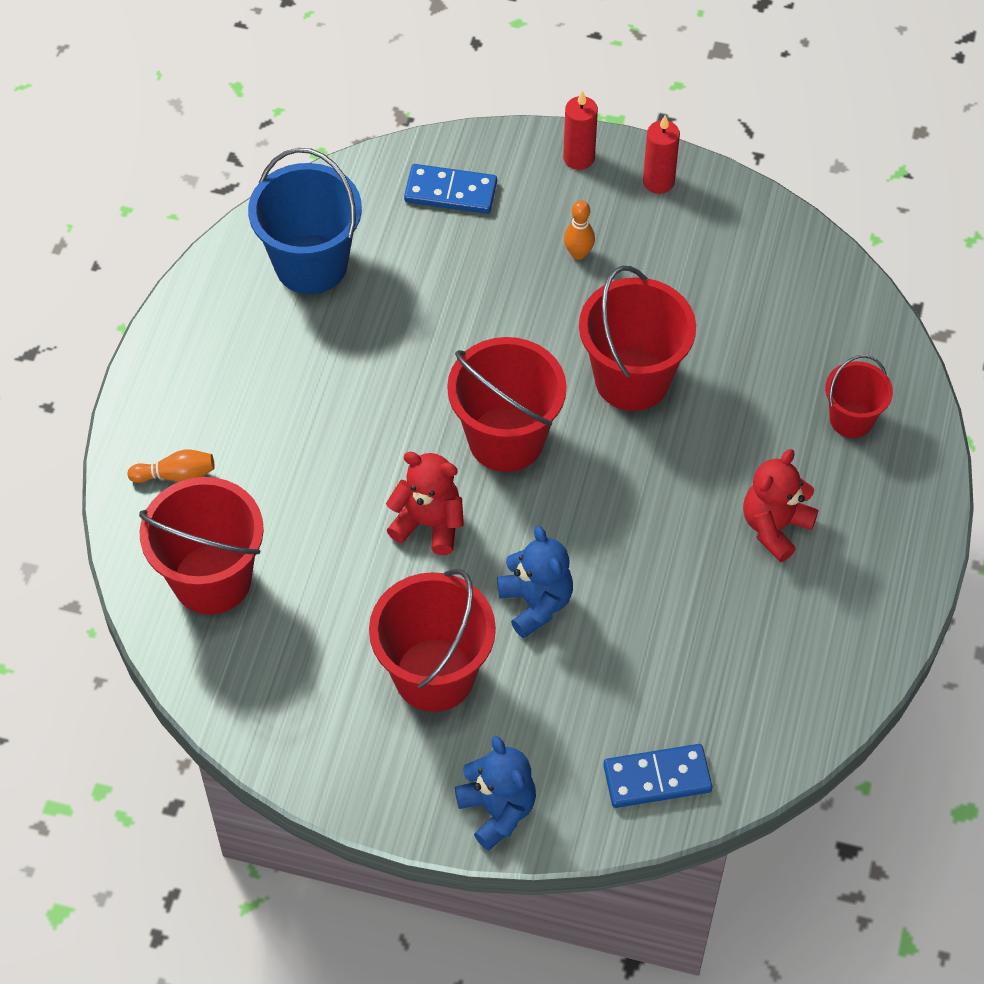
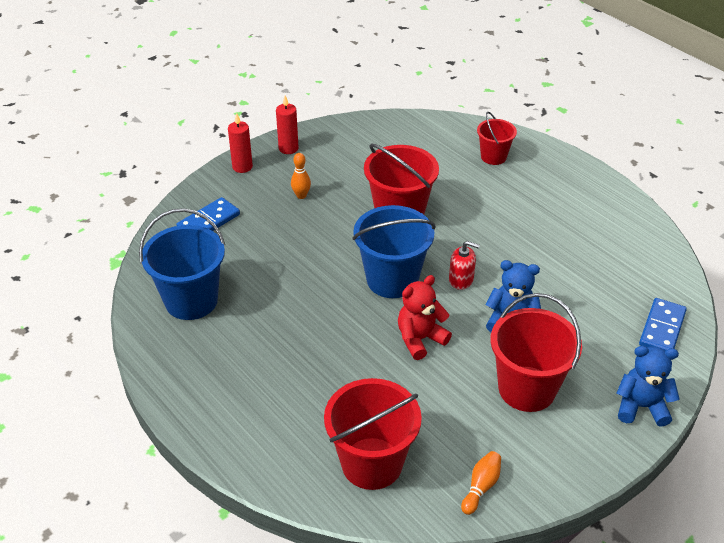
camera: 55 degrees left, 15 degrees down
(176, 475) = (277, 442): orange bowling pin -> orange bowling pin (481, 487)
(506, 439) = (392, 280): red bucket -> blue bucket
(566, 512) = (461, 280): none -> red soap dispenser
(775, 527) = (535, 210): red teddy bear -> none

